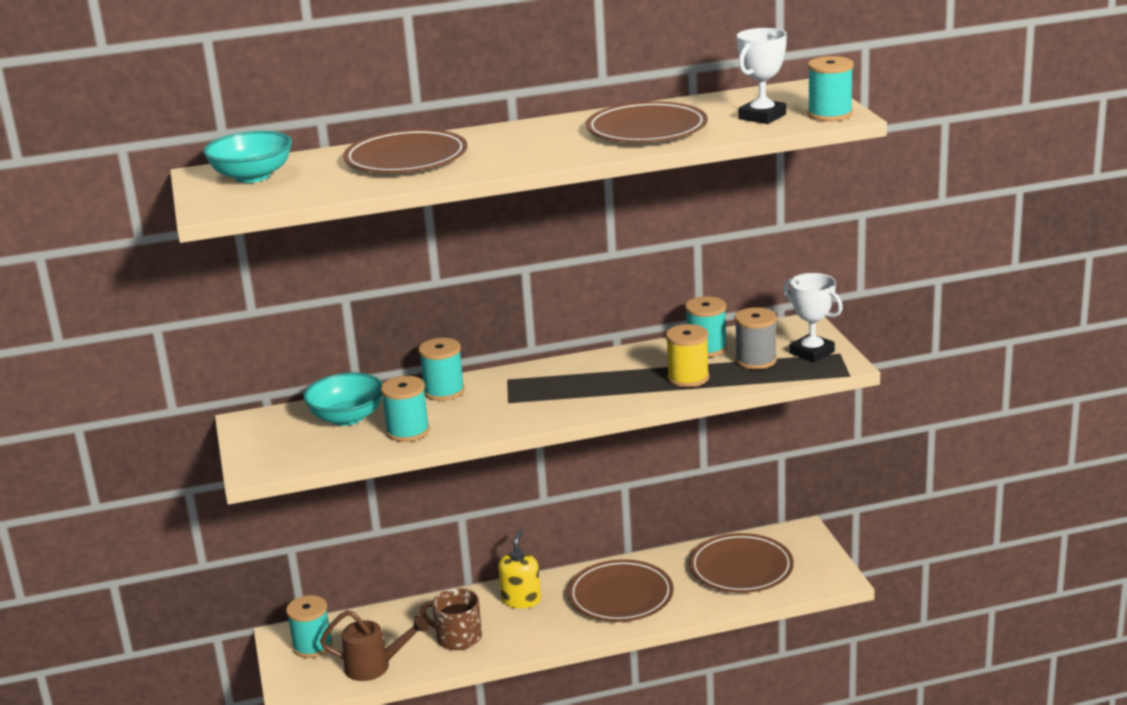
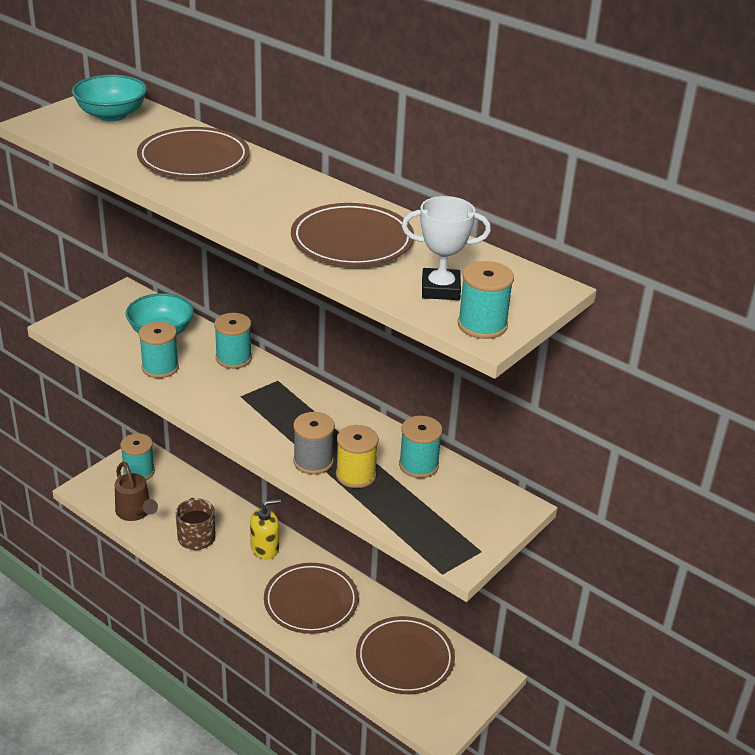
camera: 50 degrees right, 10 degrees up
(756, 360) = (421, 503): grey spool -> grey spool (313, 461)
(812, 352) = (466, 532): white trophy -> none

